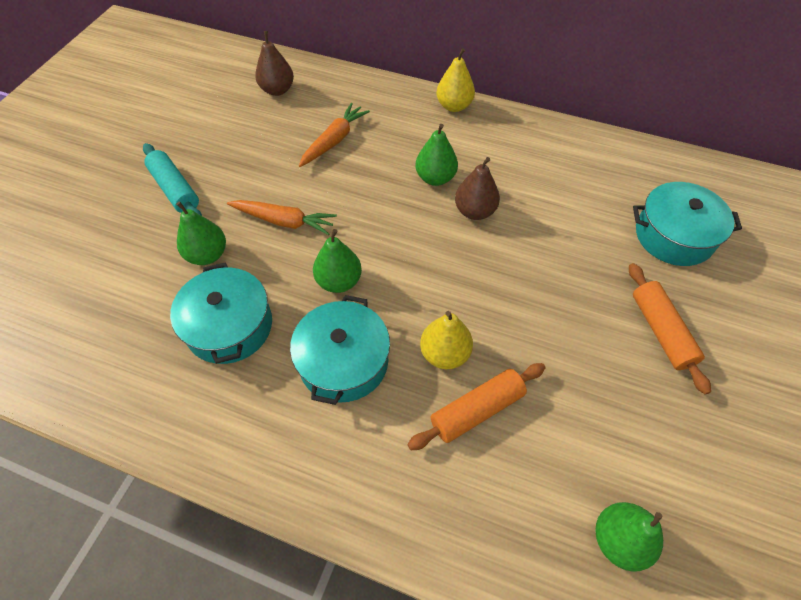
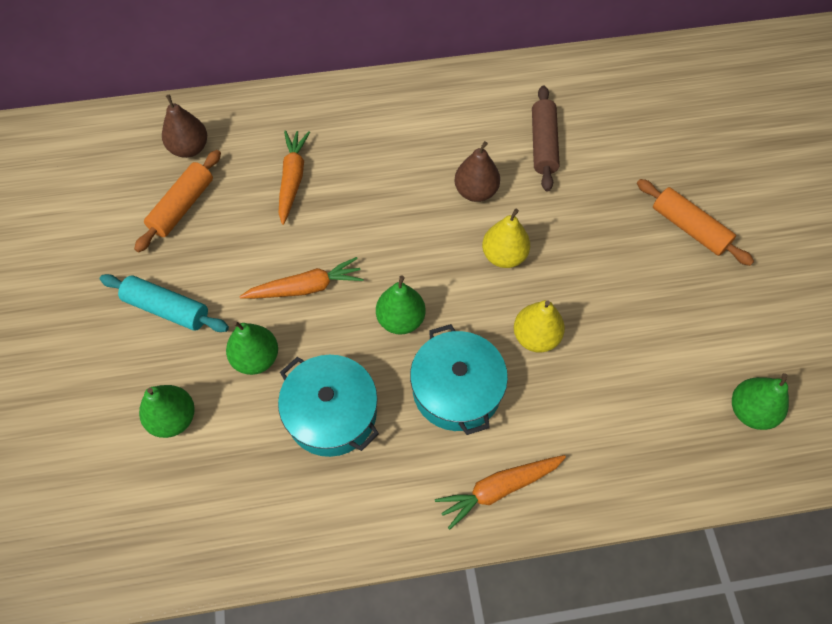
camera: 30 degrees left, 5 degrees up
(317, 468) = (499, 489): none -> orange carrot
(435, 178) = (418, 174): green pear -> green pear (173, 419)
(454, 106) = (385, 88): yellow pear -> yellow pear (504, 256)
(477, 410) = (591, 370): orange rolling pin -> orange rolling pin (182, 206)
(561, 200) = (543, 144): none -> brown rolling pin
(674, 236) = (653, 136): turquoise pot -> none

